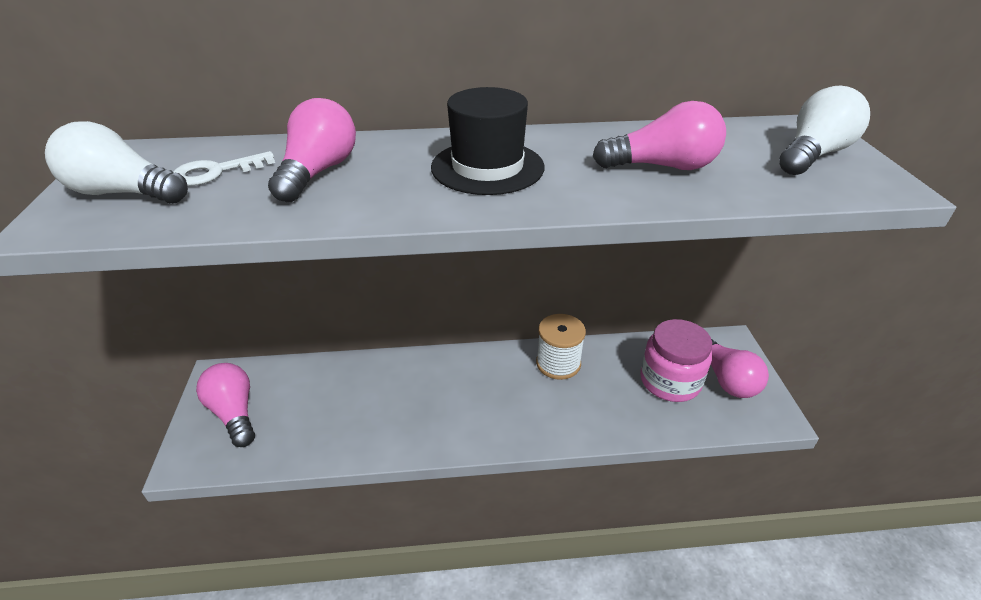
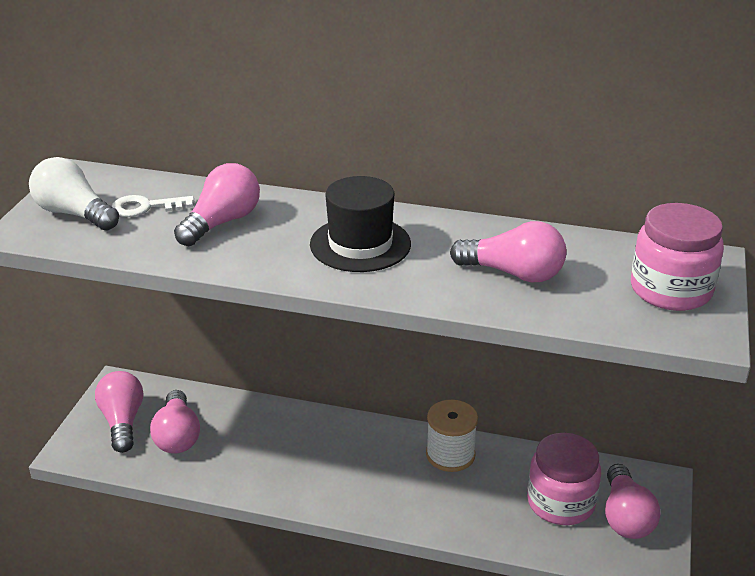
camera: 20 degrees right, 5 degrees down
(298, 413) = (177, 436): none -> pink light bulb
(813, 155) = (671, 290): white light bulb -> pink jar

